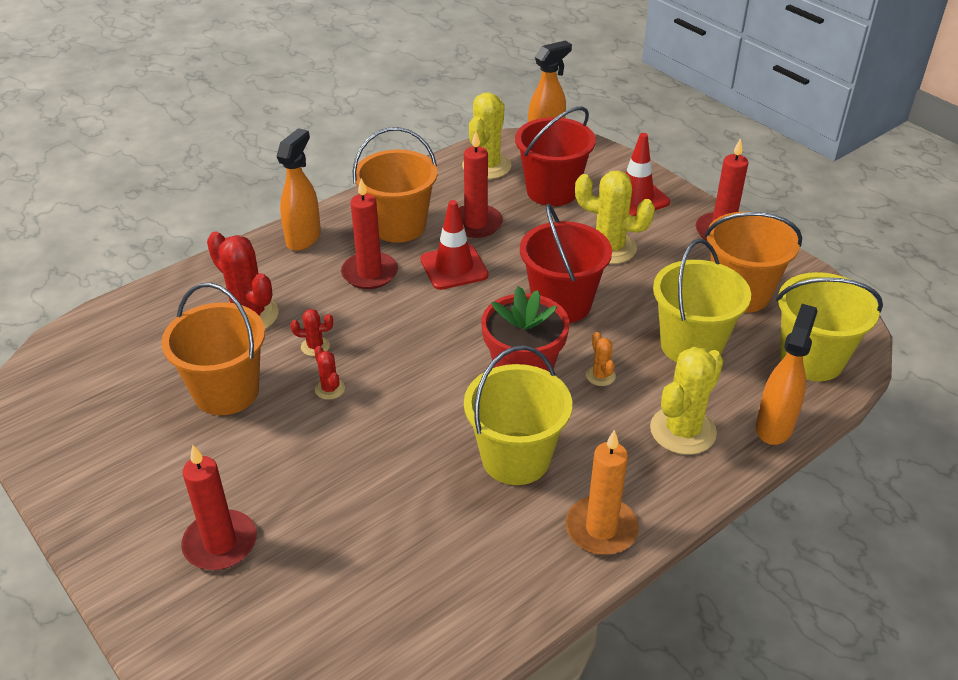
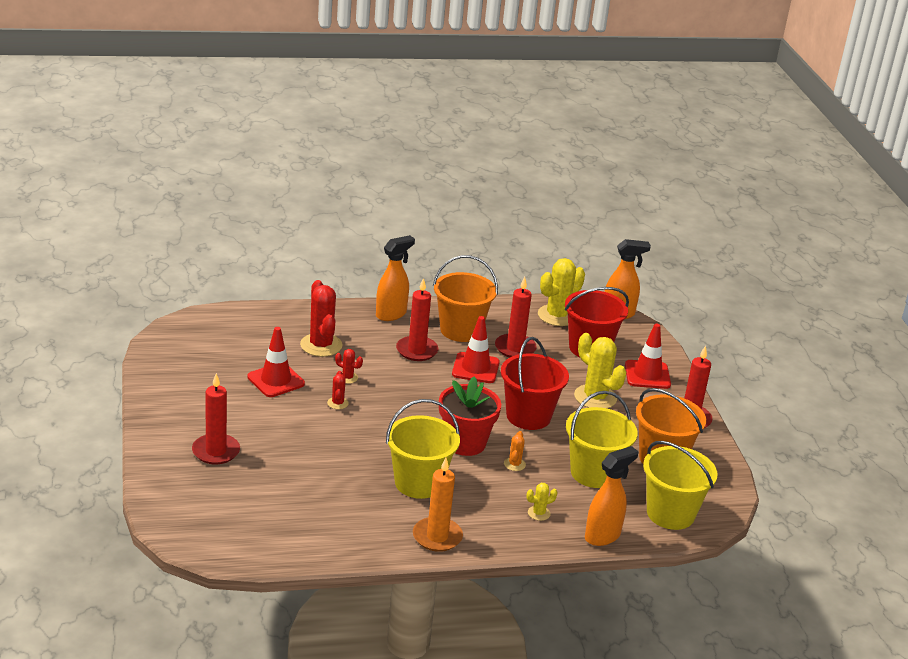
camera: 25 degrees right, 10 degrees down
(226, 392) = (276, 380): orange bucket -> red traffic cone
(683, 430) = (539, 513): yellow cactus -> yellow cactus, size x0.48

